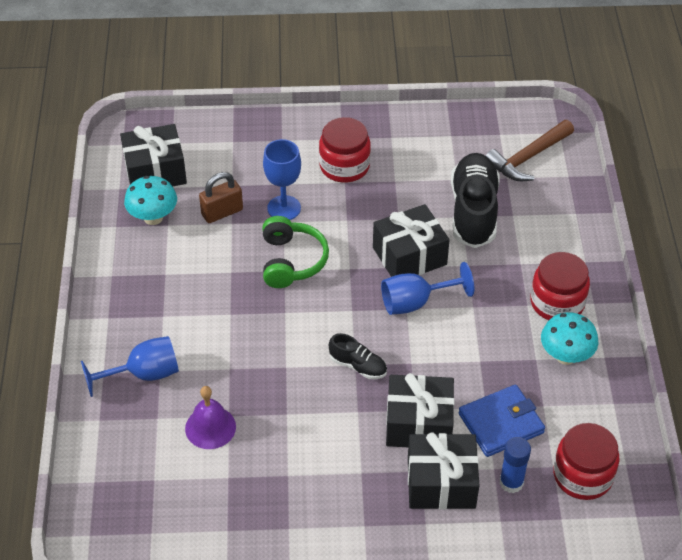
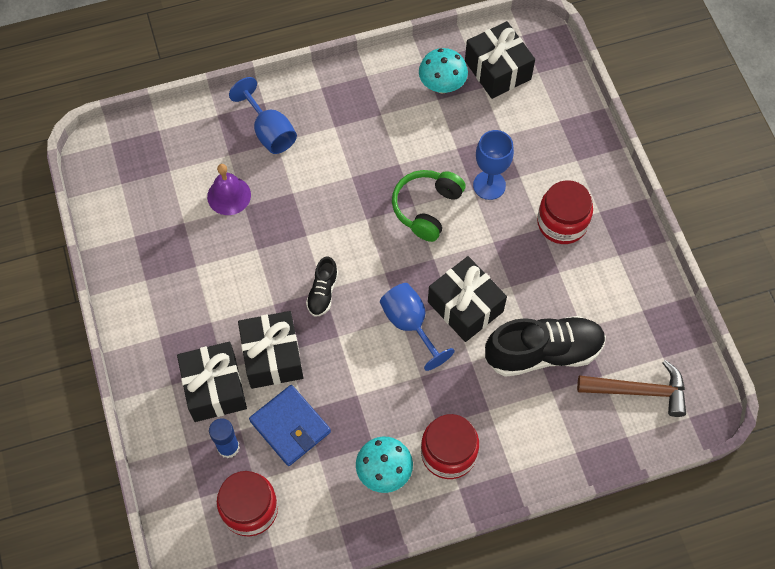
camera: 75 degrees right, 15 degrees up
(222, 212) = (466, 137): brown padlock -> none
(291, 261) = (427, 208): green headphones -> green headphones turned 135 degrees clockwise
(528, 157) = (638, 391): brown hammer -> brown hammer turned 150 degrees clockwise

